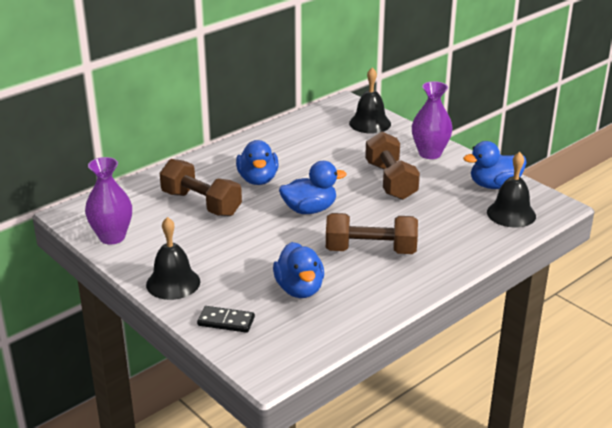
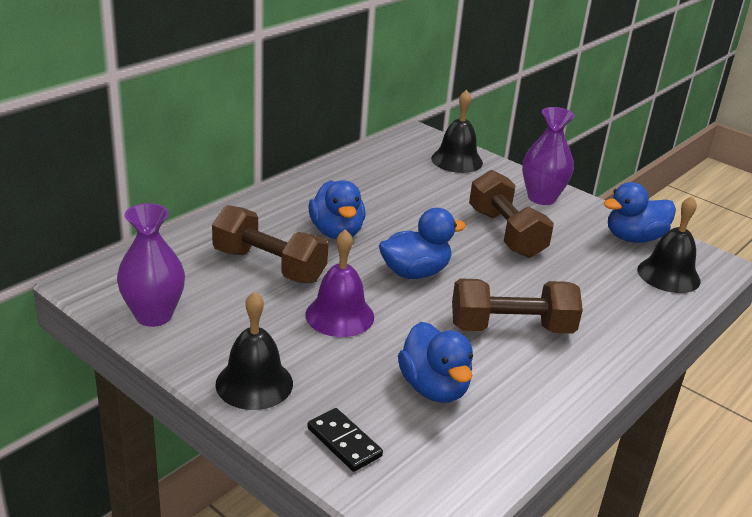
camera: 10 degrees left, 0 degrees up
(226, 321) = (344, 442): black domino -> black domino turned 45 degrees clockwise
(244, 239) = (339, 315): none -> purple bell

